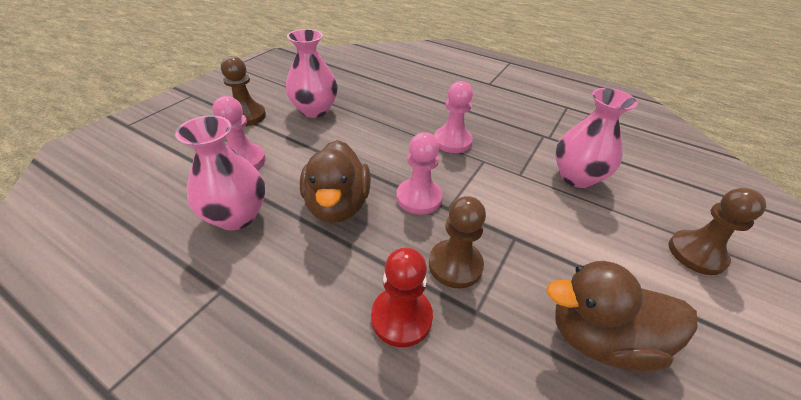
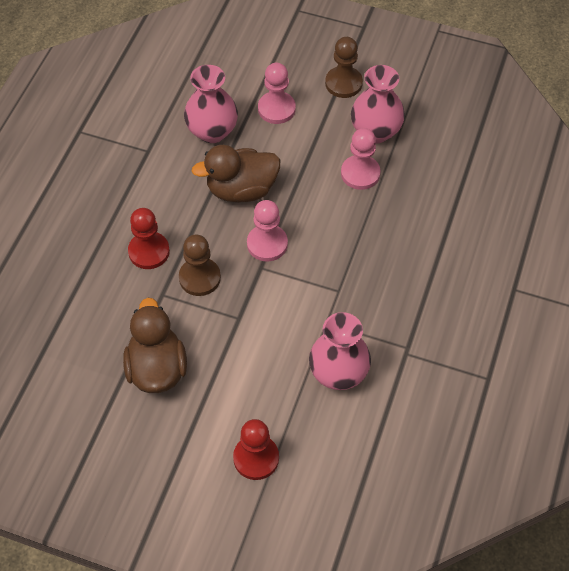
camera: 80 degrees right, 15 degrees up
(452, 141) = (363, 260): pink pawn -> pink pawn (360, 173)
(696, 253) = (256, 458): brown pawn -> red pawn

